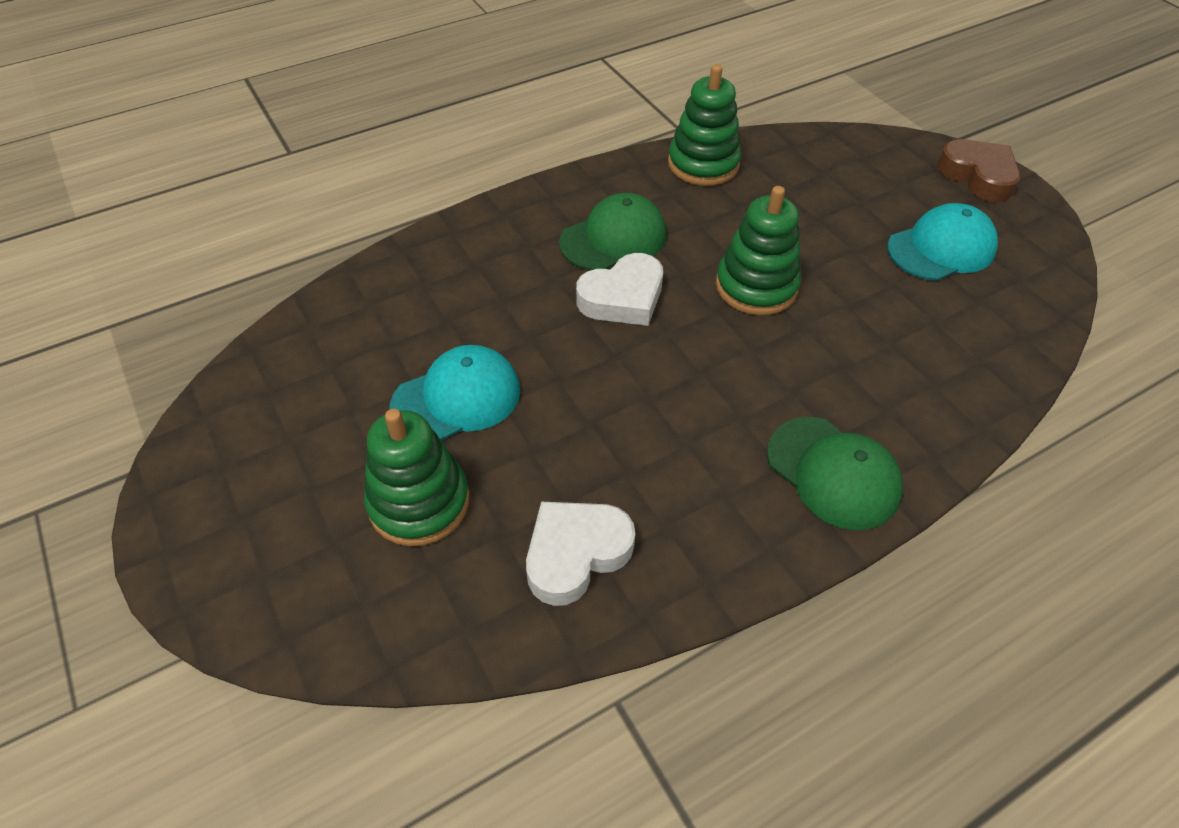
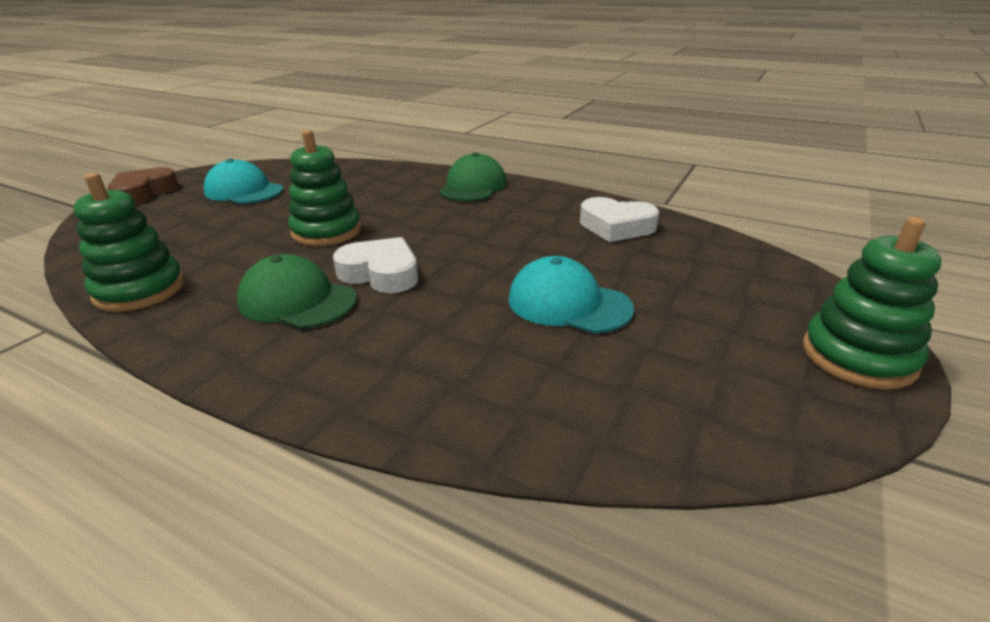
camera: 120 degrees left, 20 degrees down
(419, 502) = (667, 281): green stacking toy -> green stacking toy (858, 357)

